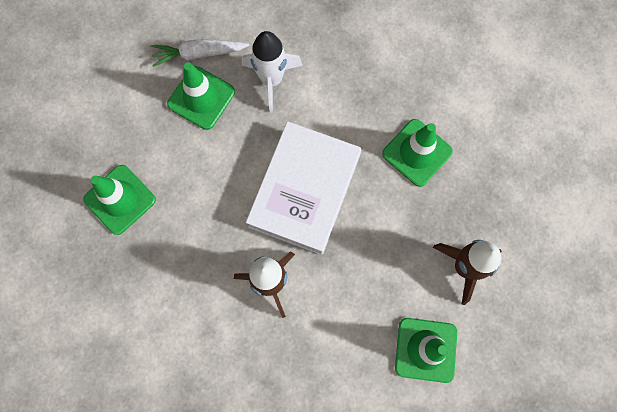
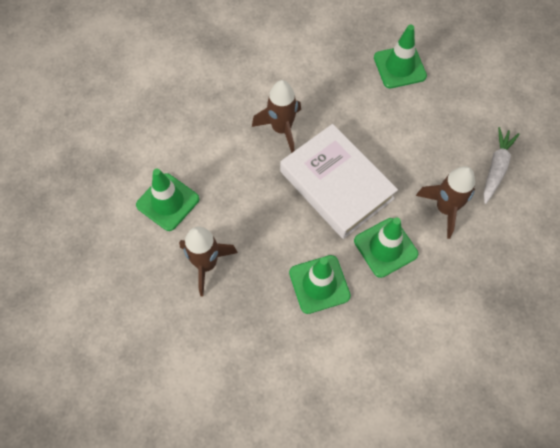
camera: 120 degrees right, 10 degrees down
(201, 98) = (455, 152): green traffic cone -> green traffic cone (385, 247)
(271, 80) = (445, 209): white rocket -> brown rocket

